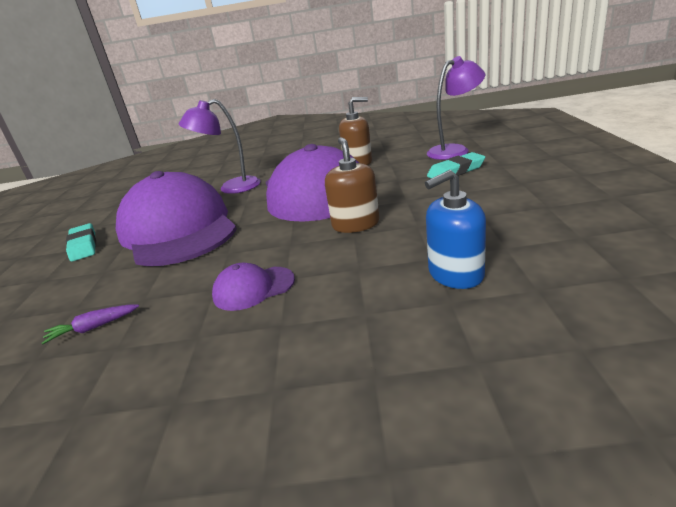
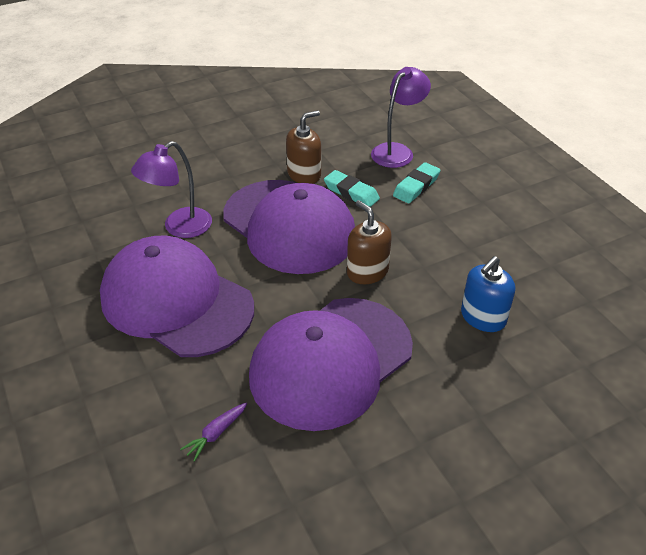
camera: 30 degrees left, 15 degrees up
(83, 246) = (75, 343): turquoise eraser -> turquoise eraser (351, 192)
(253, 288) = (331, 362): purple cap -> purple cap, size x2.46

